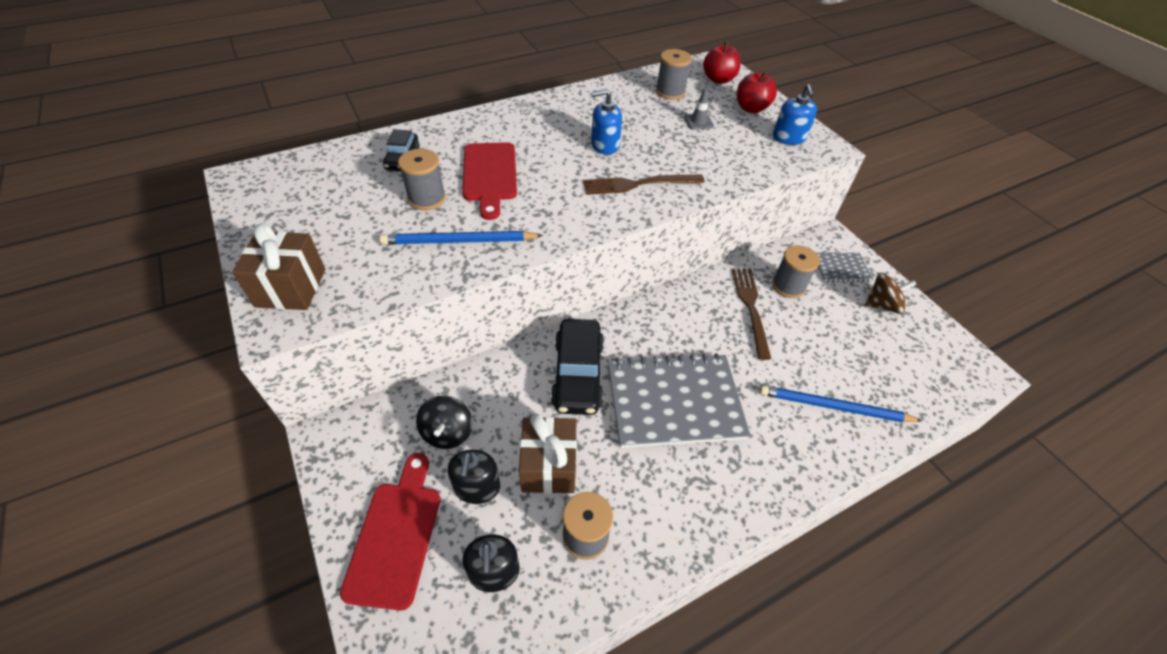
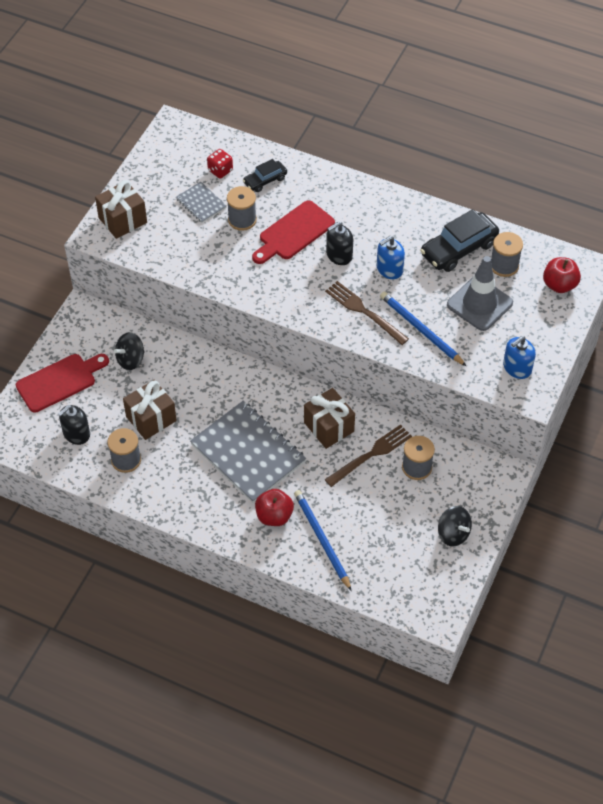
camera: 55 degrees right, 5 degrees up
(345, 178) = (220, 170): none -> red dice
(459, 241) = (222, 261): blue pencil -> blue pencil (421, 330)
(477, 487) = (112, 395): black soap dispenser -> black soap dispenser (339, 255)
(578, 374) = (224, 393): black car -> black car (458, 249)
(605, 145) = (389, 269): blue soap dispenser -> blue soap dispenser turned 75 degrees counterclockwise
(693, 318) = (329, 427): none -> brown gift
(698, 121) = (479, 304): grey traffic cone -> grey traffic cone, size x2.18
(751, 108) = (536, 326): red apple -> red apple (274, 516)
(841, 268) = (471, 492): grey notebook -> grey notebook (201, 203)
(882, 305) = (453, 533): brown spinning top -> black spinning top

